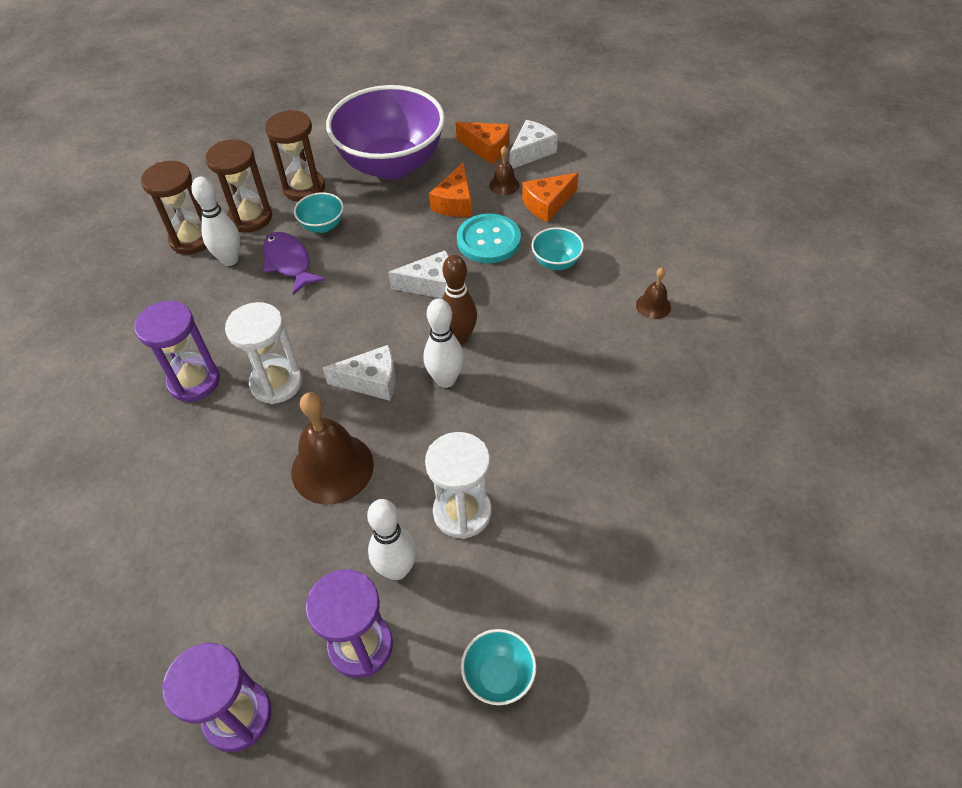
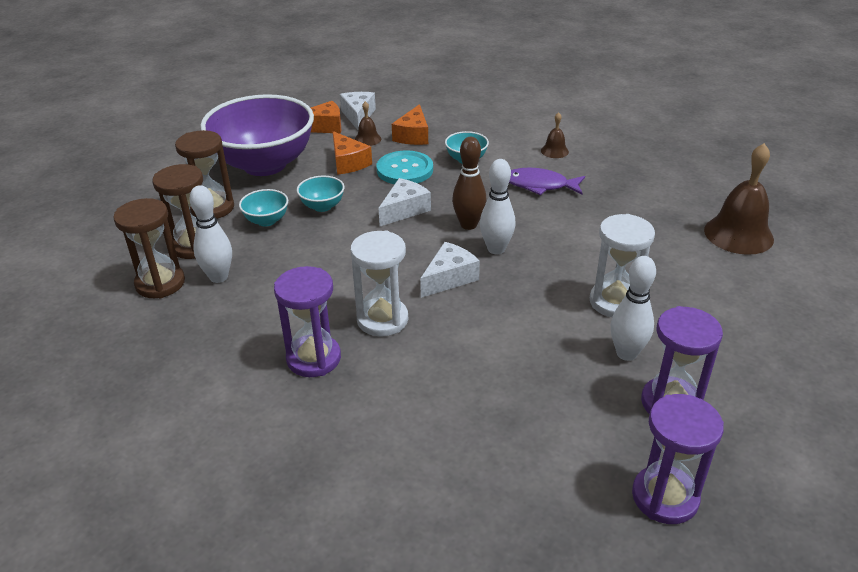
camera: 45 degrees left, 15 degrees down
(289, 263) = (274, 253): purple fish -> purple fish (540, 185)
(332, 468) = (501, 335): brown bell -> brown bell (738, 234)
(498, 676) = (758, 357): turquoise bowl -> turquoise bowl (322, 206)

